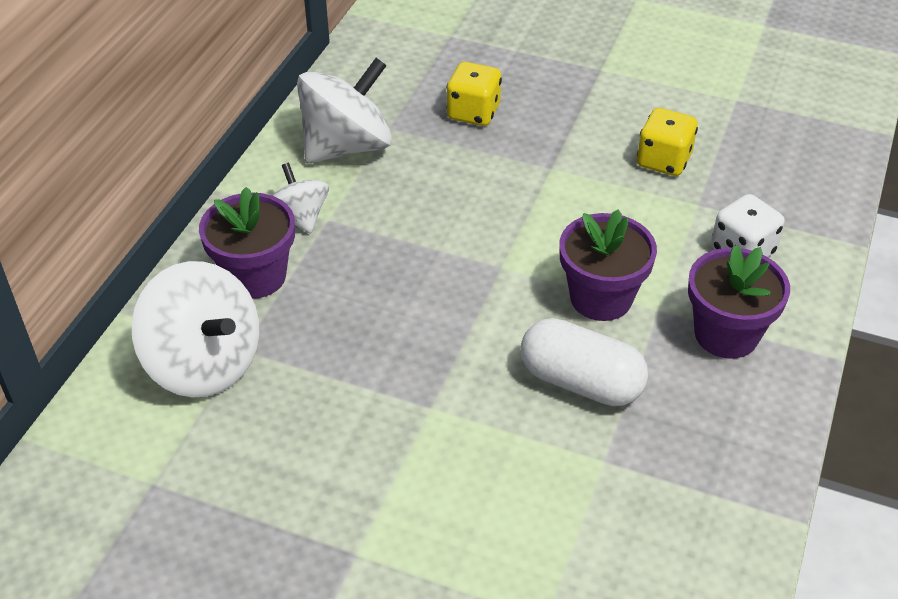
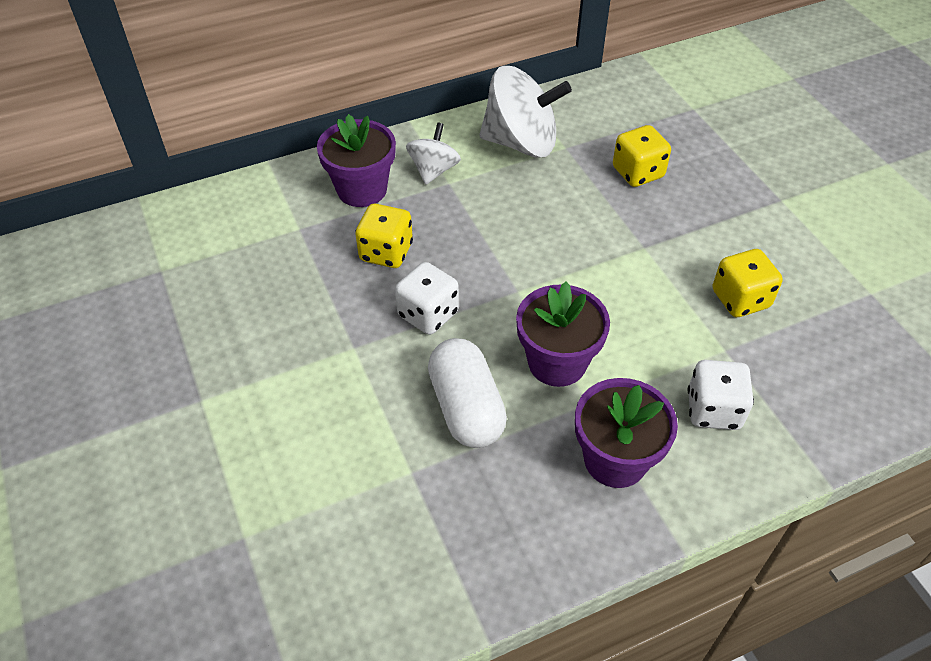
camera: 45 degrees right, 5 degrees up
(204, 364) = (269, 222): white spinning top -> none
(352, 313) = (386, 252): none -> yellow dice
(456, 336) = (428, 314): none -> white dice

